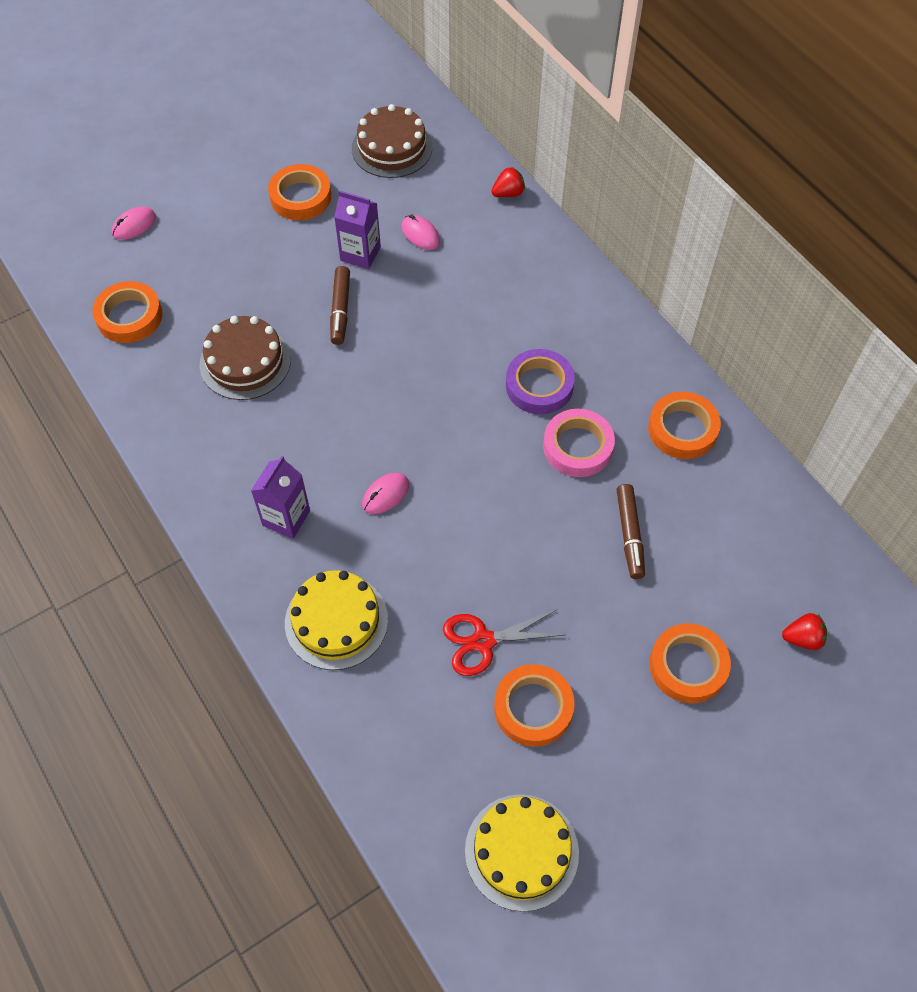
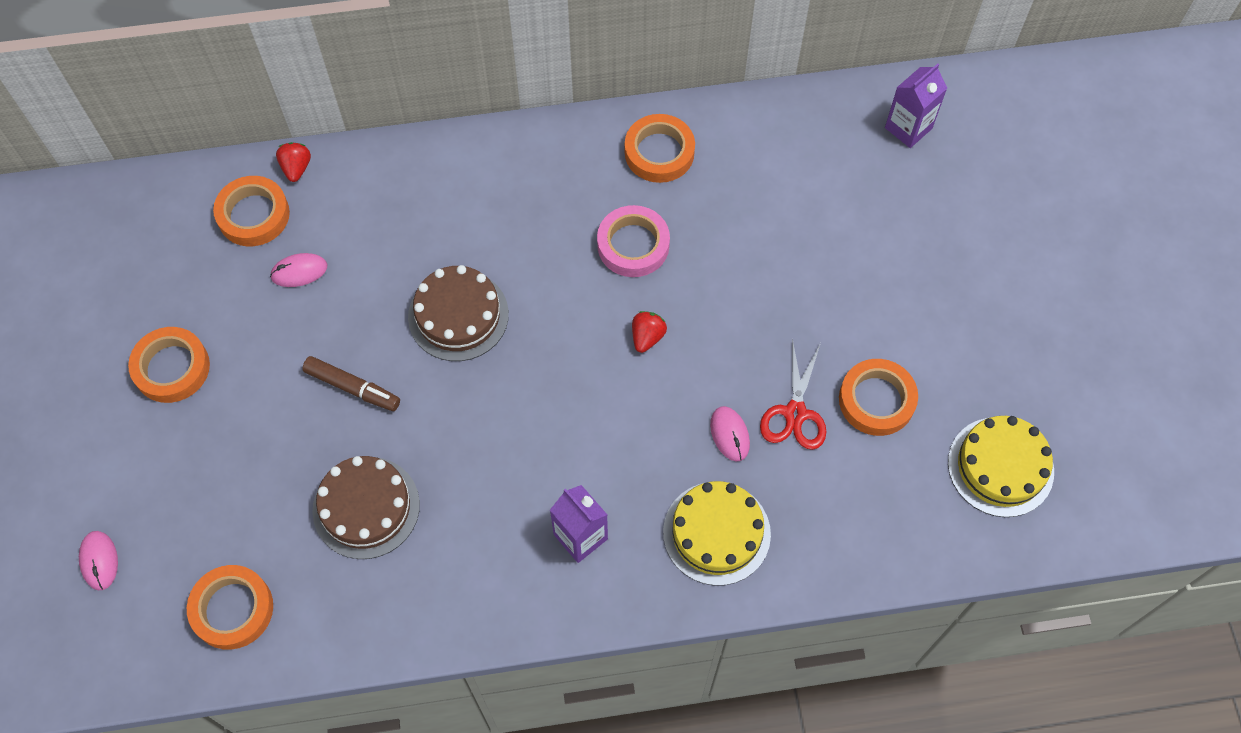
camera: 65 degrees left, 5 degrees up
(360, 254) = (289, 339): purple carton -> purple carton (908, 128)
(385, 494) = (600, 434): pink mouse -> pink mouse (729, 434)
(392, 148) = (161, 250): brown cake -> brown cake (458, 315)
(539, 386) = (548, 246): purple tape -> none
(629, 534) = (745, 246): brown marker -> none
(688, 666) = (890, 262): orange tape -> orange tape (253, 215)
(802, 638) = (903, 165): red strawberry -> red strawberry (647, 337)

